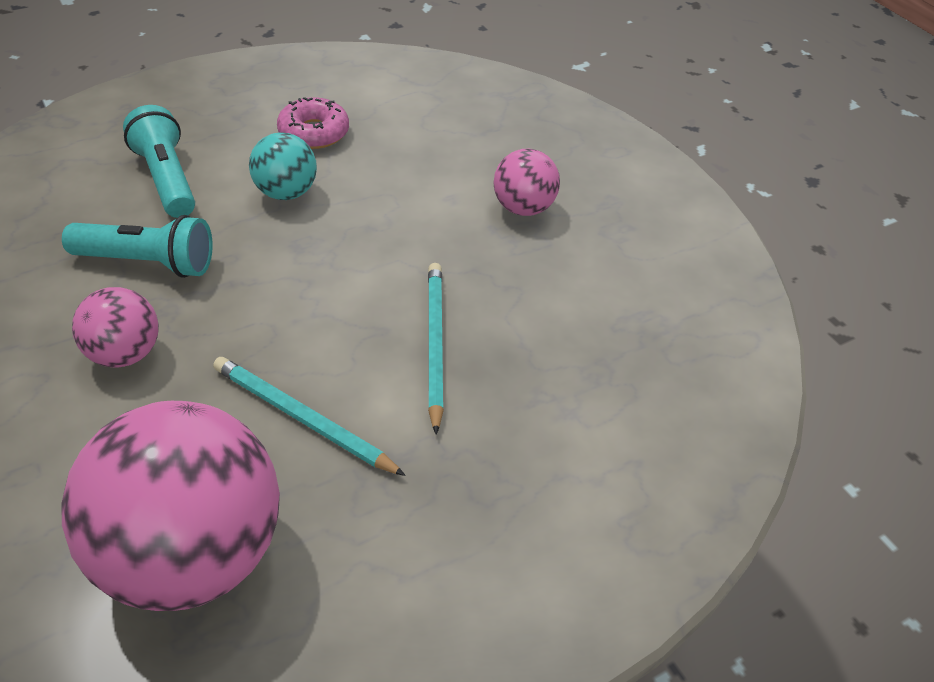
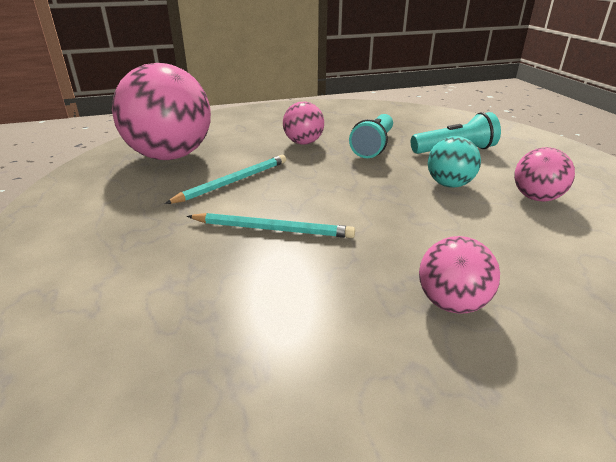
camera: 105 degrees right, 15 degrees down
(314, 133) = (536, 198): pink donut -> pink ball

